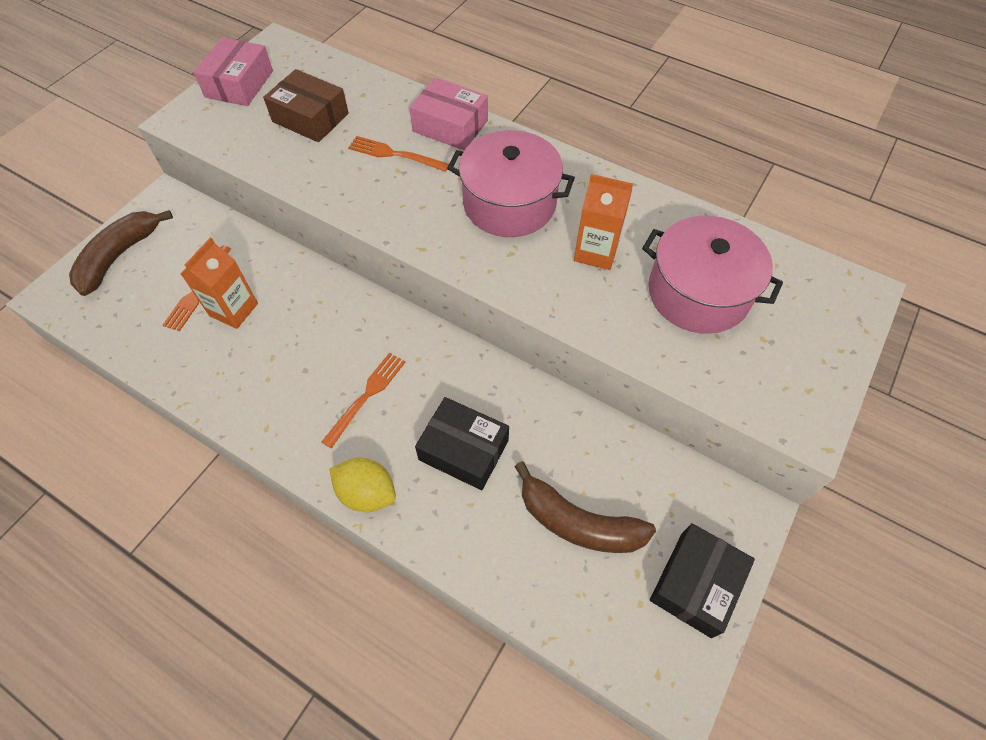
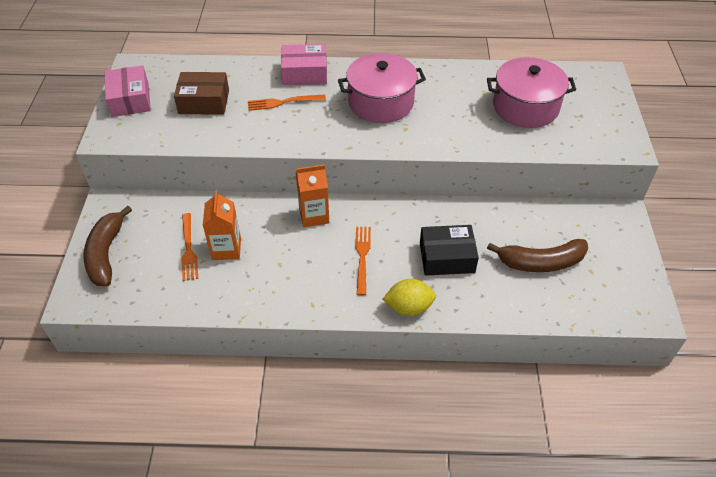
camera: 30 degrees left, 10 degrees down
(596, 252) = (453, 108): orange carton -> orange carton (314, 215)
(696, 584) = (623, 261): black box -> none

